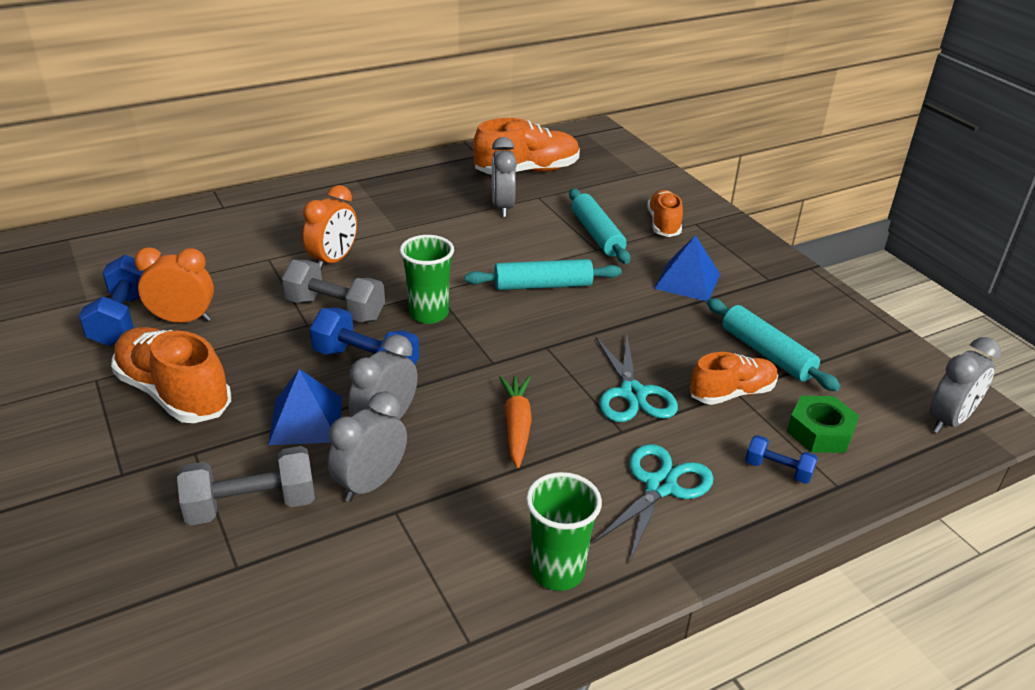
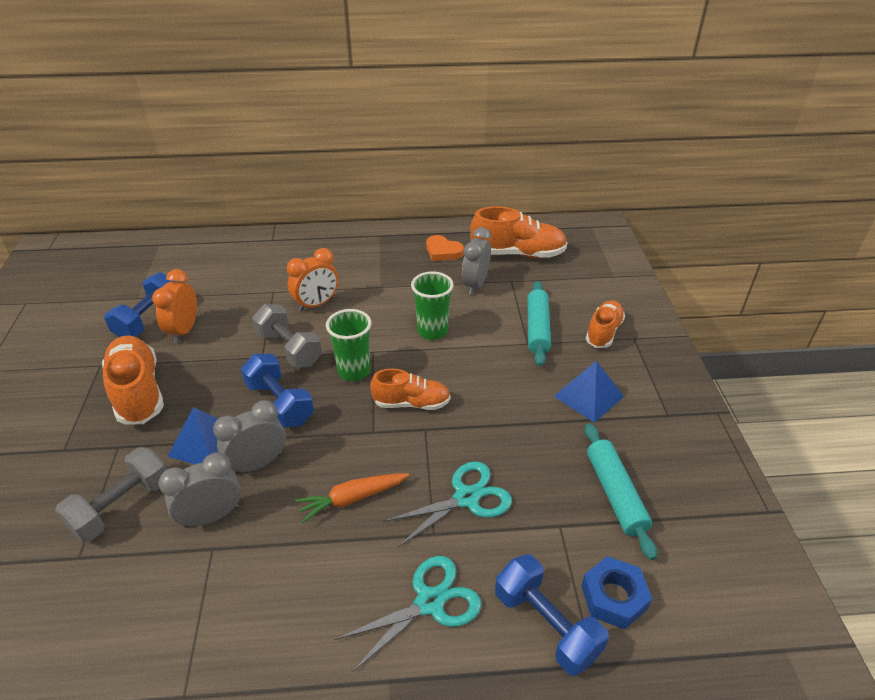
camera: 25 degrees right, 5 degrees up
(183, 320) = (184, 330): orange clock -> orange clock turned 105 degrees counterclockwise
(251, 506) = (122, 506): grey dumbbell -> grey dumbbell turned 60 degrees counterclockwise
(443, 183) = (443, 251): none -> orange heart
(516, 426) = (352, 499): orange carrot -> orange carrot turned 135 degrees counterclockwise
(543, 285) = (460, 368): turquoise rolling pin -> none
(557, 571) = (292, 655): green cup -> green cup (432, 331)
(632, 393) = (466, 498): turquoise scissors -> turquoise scissors turned 135 degrees counterclockwise
(731, 393) = (555, 526): orange shoe -> orange shoe (411, 403)
(778, 470) = (546, 624): blue dumbbell -> blue dumbbell, size x1.79
(820, 432) = (613, 597): green nut -> blue nut
(949, 421) = (758, 631): grey clock -> none

